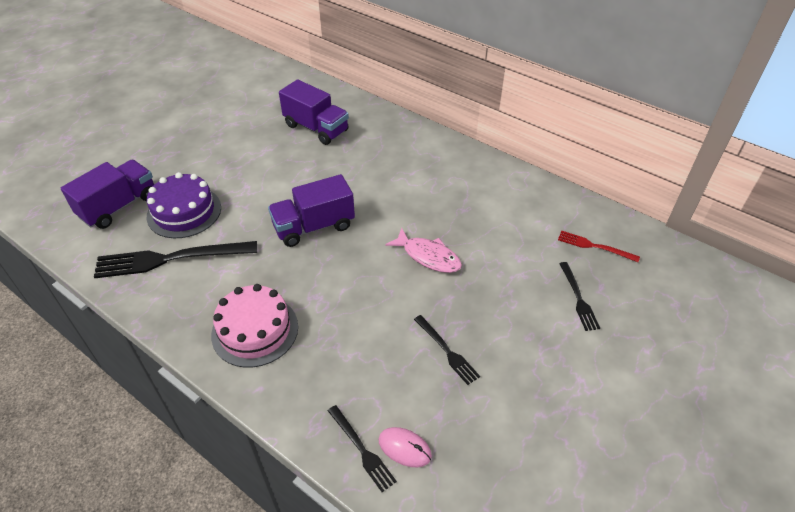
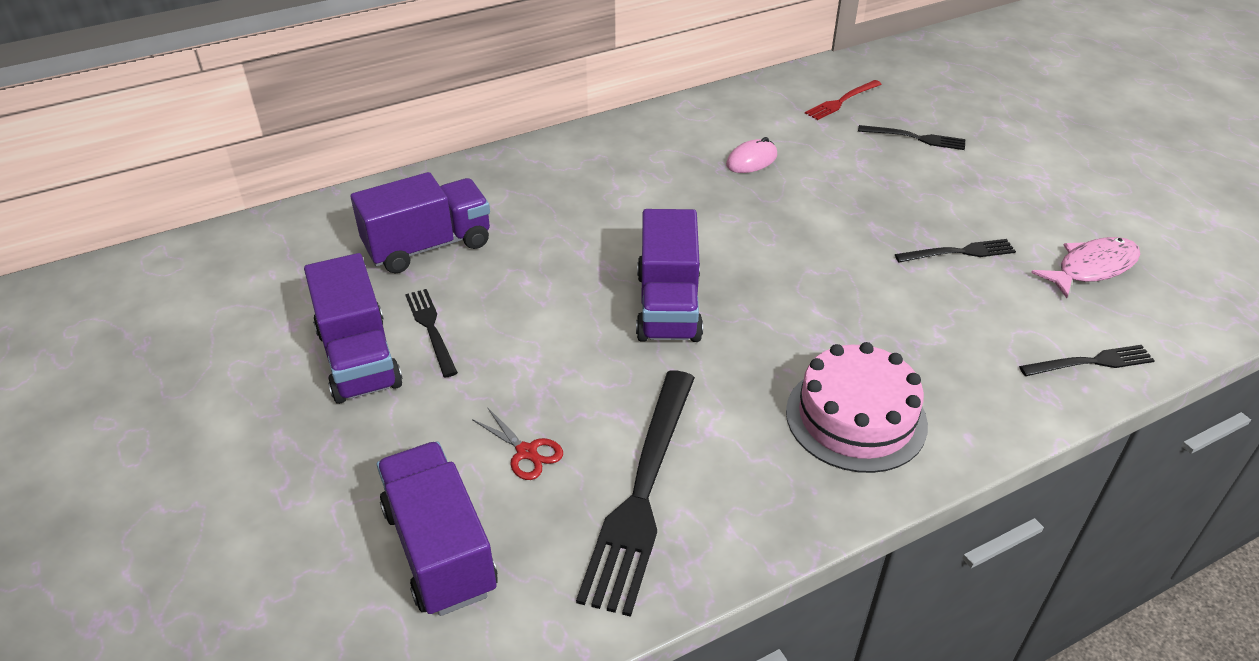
camera: 65 degrees left, 5 degrees down
(184, 212) = (526, 452): purple cake -> red scissors
(225, 139) = (359, 358): none -> purple truck
(255, 152) = (431, 329): none -> black fork
(404, 448) = (1095, 326): pink mouse -> pink mouse (751, 160)
(428, 256) = (792, 220): pink fish -> pink fish (1091, 268)

